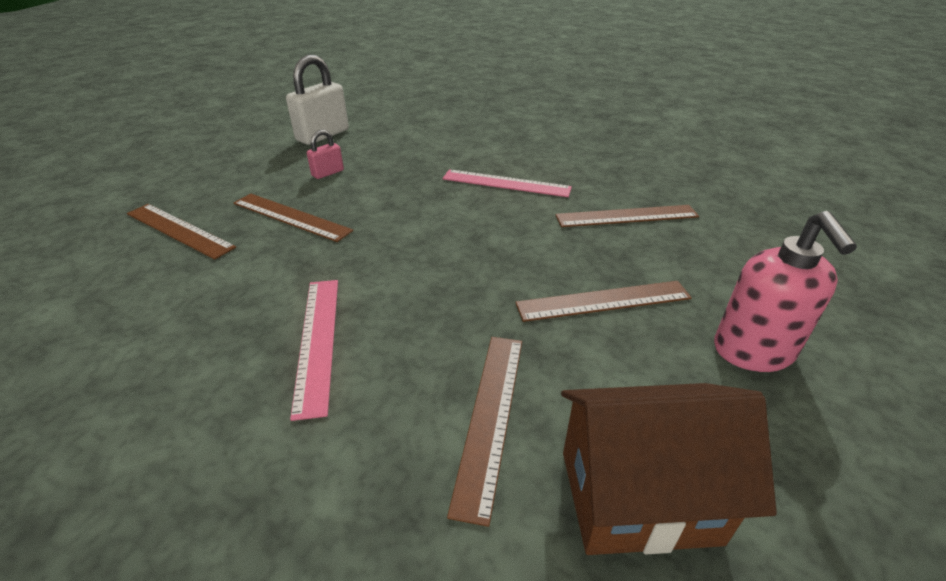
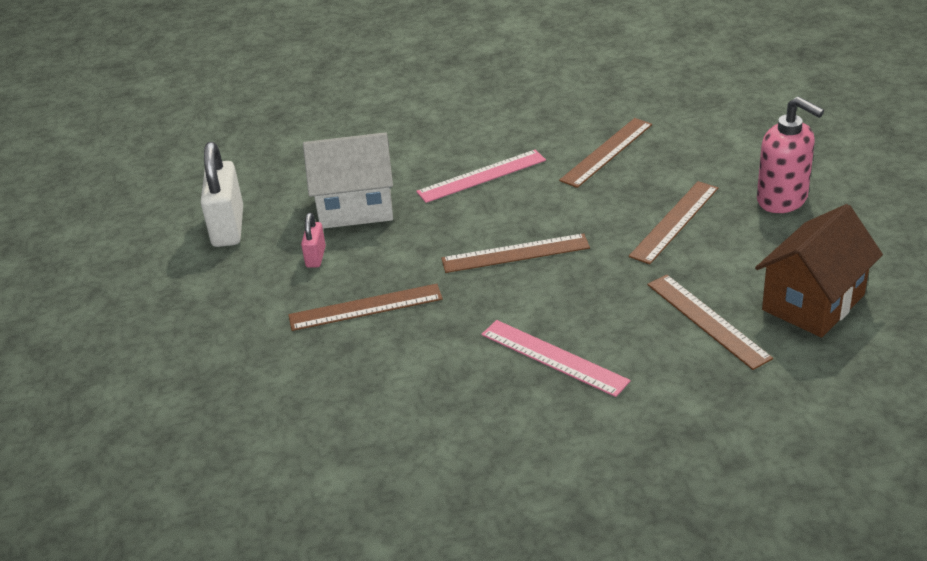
camera: 40 degrees left, 0 degrees up
(179, 230) = (295, 376): brown ruler -> brown ruler (515, 253)
(400, 160) = (355, 207): none -> white house

